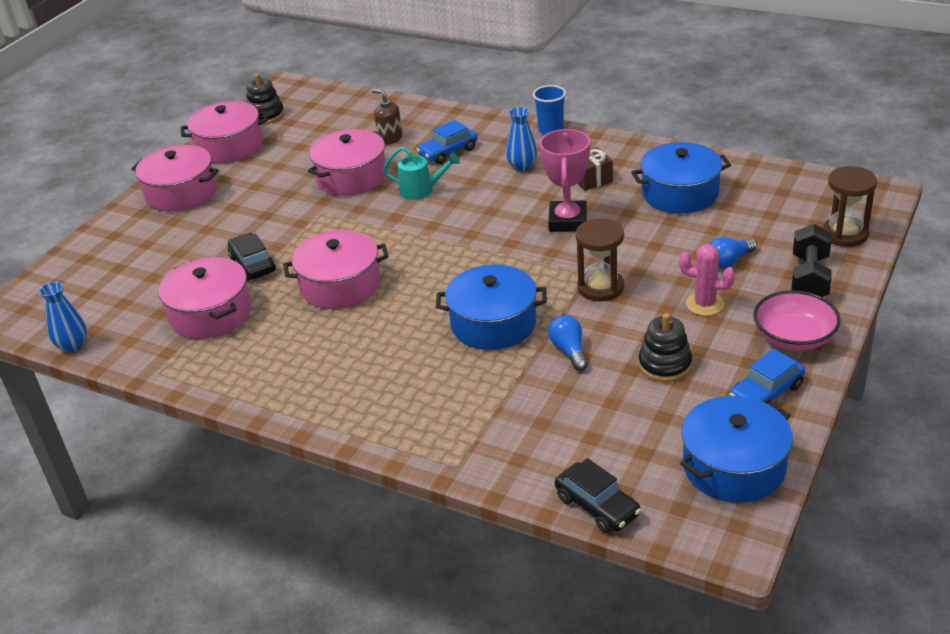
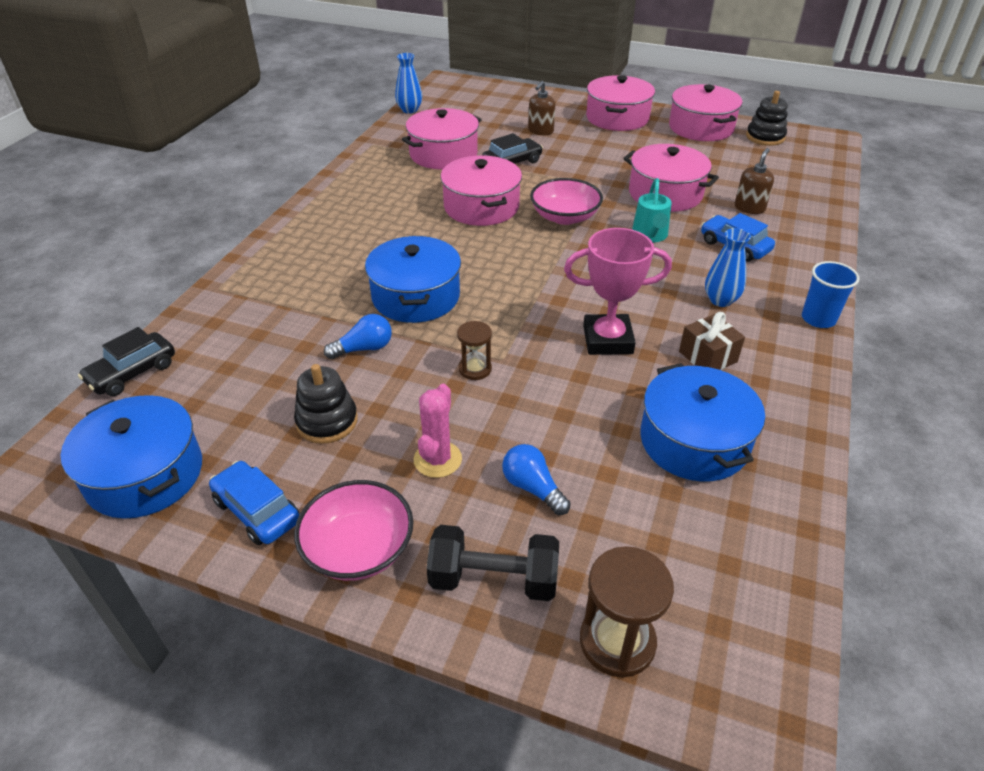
camera: 80 degrees right, 5 degrees up
(186, 244) = (540, 131): none -> brown soap dispenser
(376, 234) = (564, 217): none -> pink bowl
(600, 287) = (475, 369): brown hourglass -> brown hourglass, size x0.61

